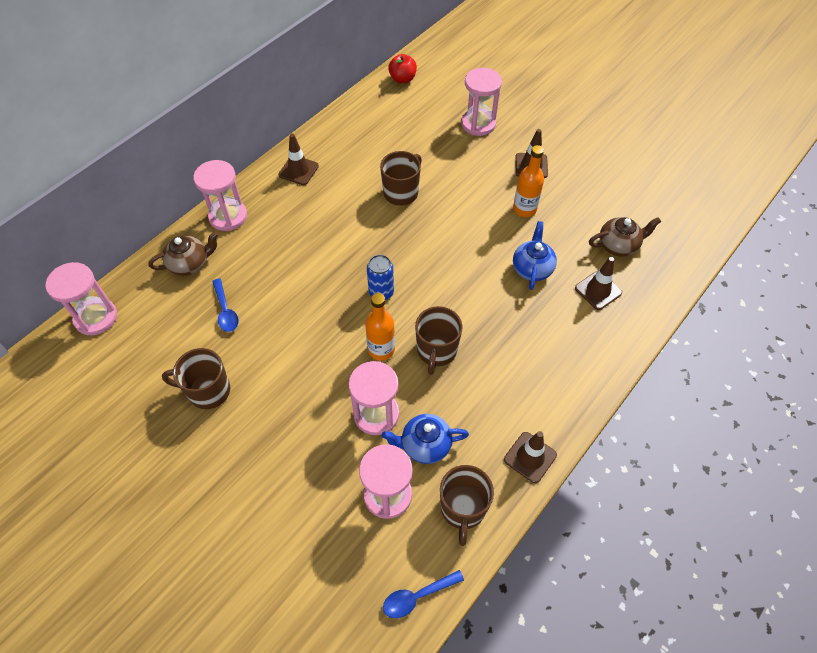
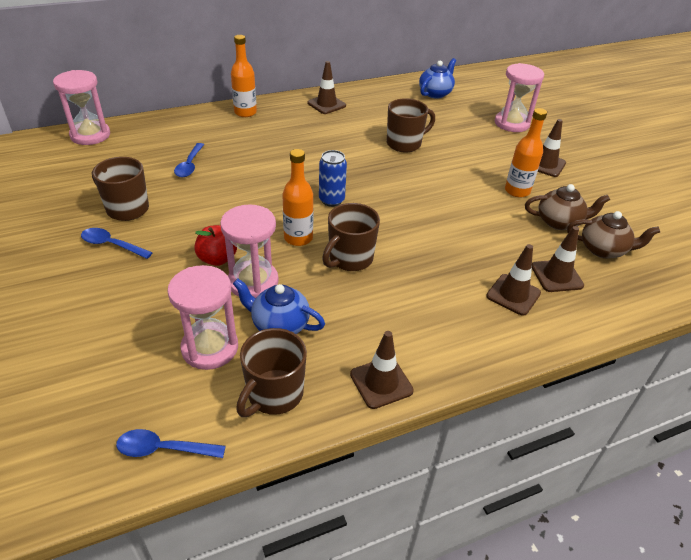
camera: 25 degrees right, 15 degrees down
(190, 264) = (190, 129): brown teapot -> brown teapot (559, 222)
(228, 216) = (245, 112): pink hourglass -> orange bottle
(228, 437) = (112, 245): none -> blue spoon
(402, 79) = (461, 79): red apple -> red apple (217, 259)
(532, 268) = (494, 234): blue teapot -> blue teapot (435, 93)
(577, 325) = (513, 294): none -> brown traffic cone

